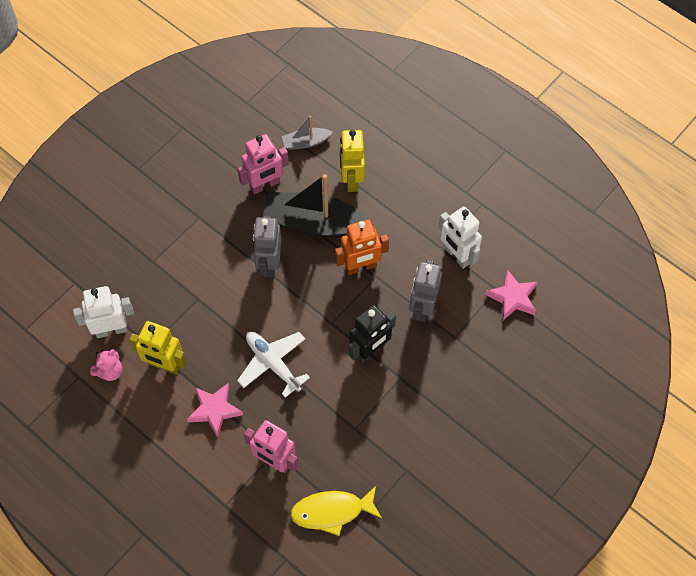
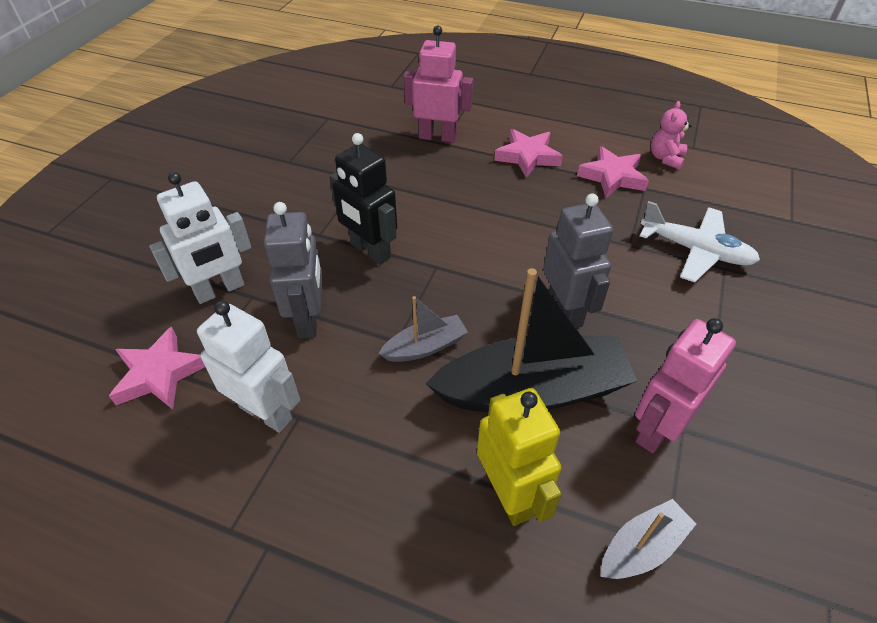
camera: 160 degrees right, 15 degrees down
(111, 330) = (701, 190): white robot -> white robot (220, 290)
(164, 365) = (612, 176): yellow robot -> pink star
(273, 363) = (488, 208): white plane -> white plane (695, 251)
(332, 511) = (360, 119): yellow fish -> none
(361, 267) = (425, 347): orange robot -> grey boat
(370, 350) = (370, 251): black robot -> black robot turned 75 degrees counterclockwise

